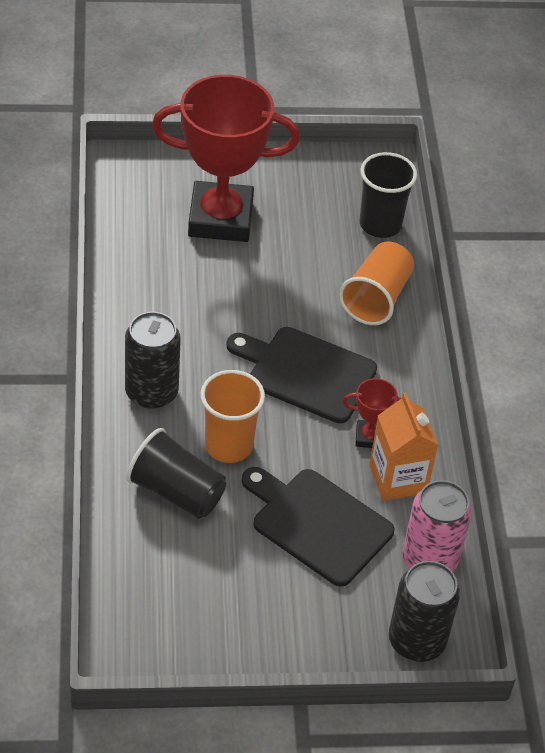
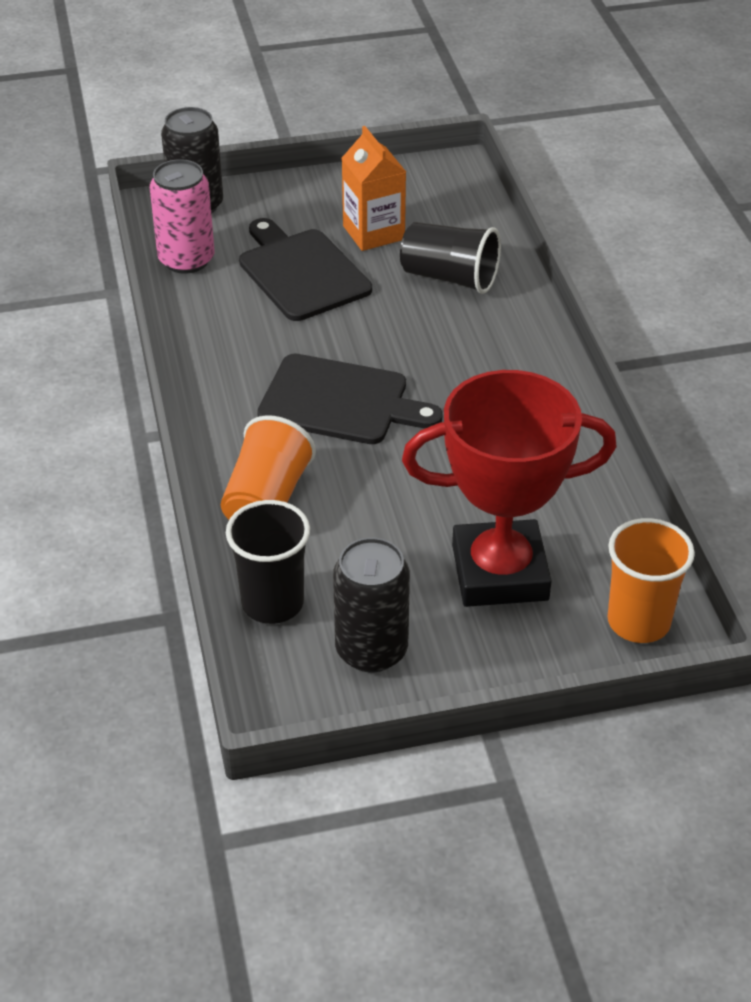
camera: 175 degrees right, 5 degrees down
(151, 392) = (509, 357): black can -> black can (371, 650)
(228, 445) = (409, 322): orange cup -> orange cup (638, 621)
(318, 524) = (301, 272): black cutting board -> black cutting board turned 150 degrees counterclockwise
(369, 437) = (258, 350): red trophy -> none
(398, 478) = (223, 318): orange carton -> orange carton (373, 233)

